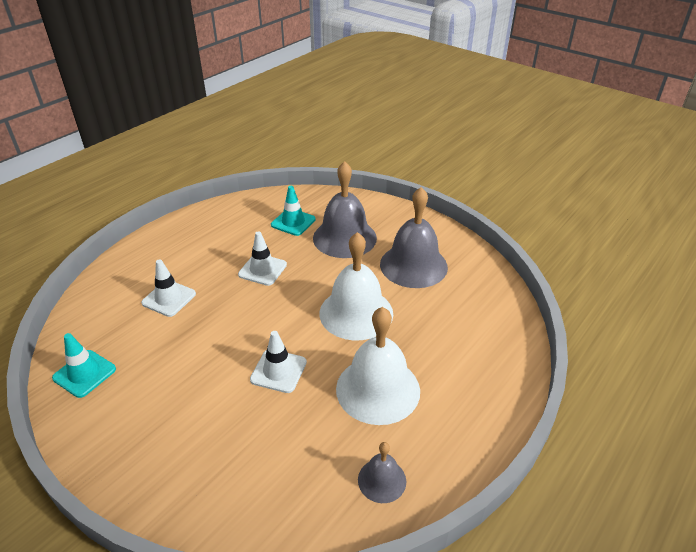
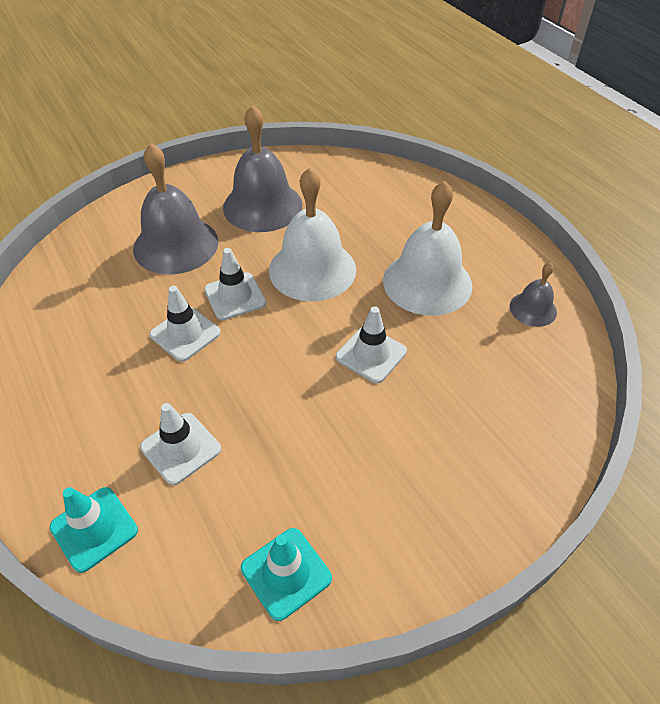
camera: 70 degrees left, 10 degrees up
(293, 222) = (107, 283): turquoise traffic cone -> turquoise traffic cone (94, 529)
(307, 281) = (235, 296): none -> white traffic cone

